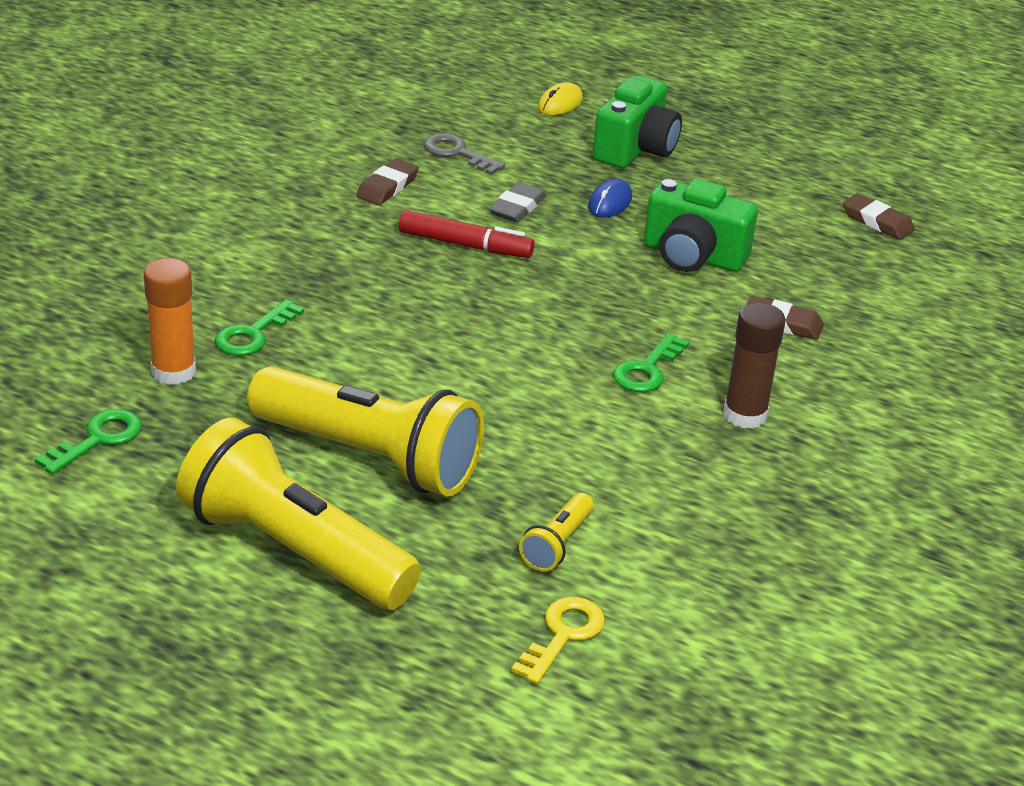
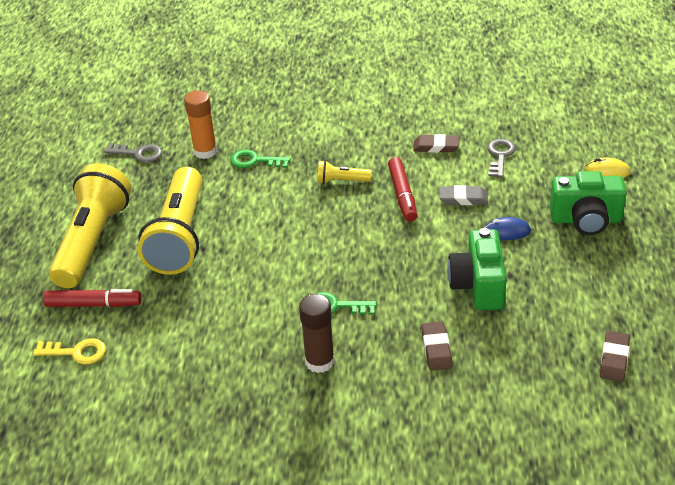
camera: 70 degrees right, 5 degrees up
(98, 440) = (138, 153): green key -> grey key
(460, 589) = (93, 304): none -> red marker
(557, 544) = (148, 325): yellow flashlight -> yellow flashlight (341, 181)

